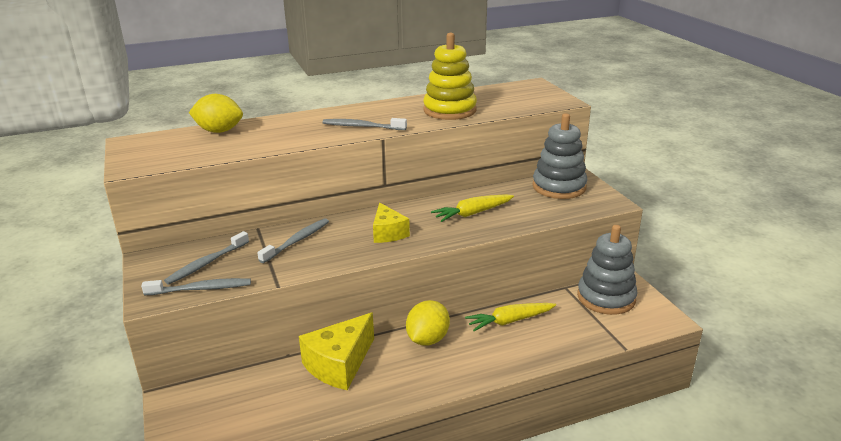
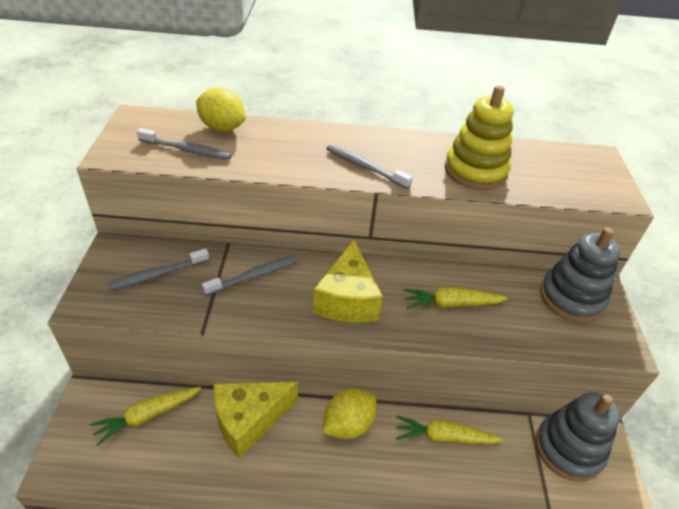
camera: 20 degrees right, 15 degrees up
(201, 289) = (133, 308): grey toothbrush -> grey toothbrush (187, 150)
(242, 392) = (148, 416): none -> yellow carrot
(388, 233) = (347, 299): yellow cheese -> yellow cheese, size x1.58

